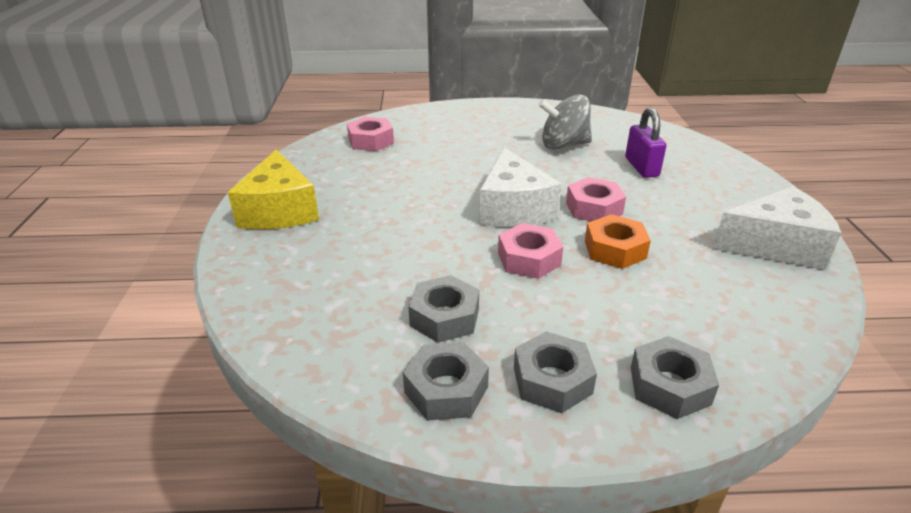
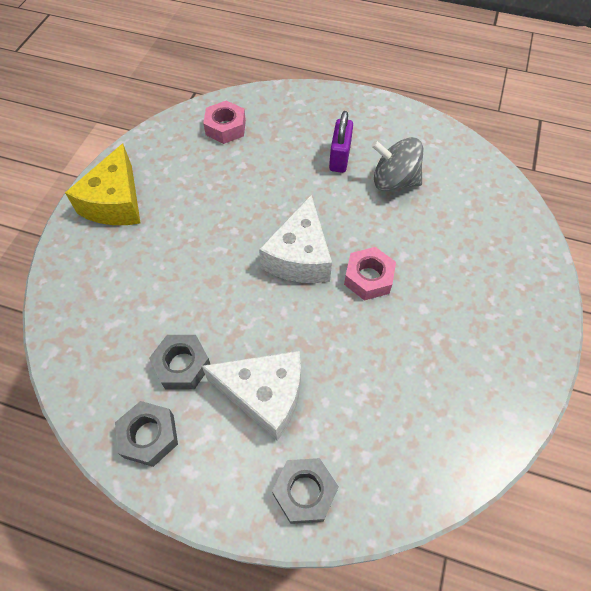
camera: 20 degrees right, 25 degrees up
(529, 259) = (278, 323): pink nut -> none
(552, 380) = (225, 455): grey nut -> none
(615, 249) = (354, 335): orange nut -> none
(641, 167) = (447, 235): purple padlock -> purple padlock (339, 157)
(775, 245) = (498, 377): white cheese -> white cheese (264, 395)

